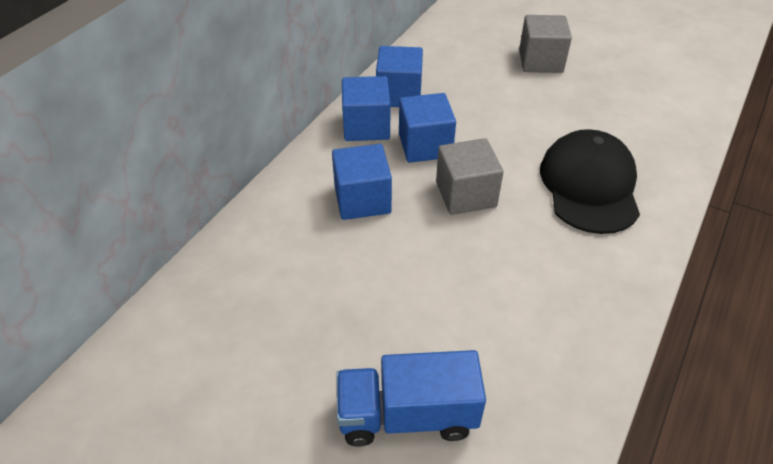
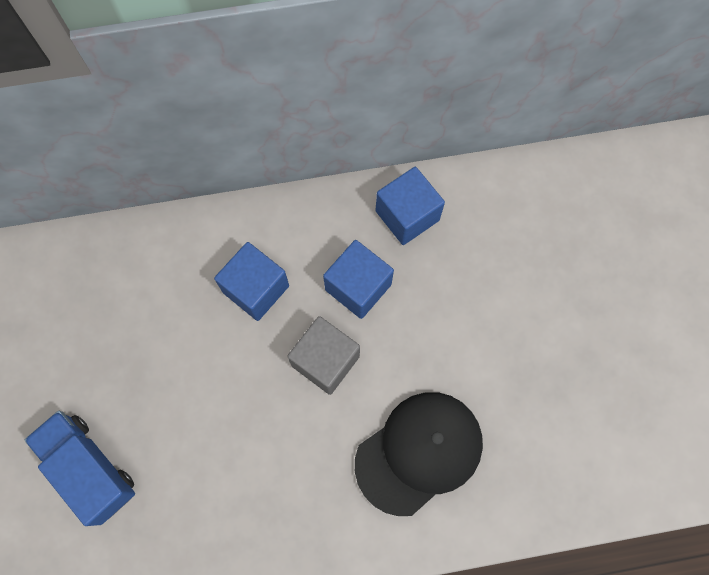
camera: 50 degrees right, 25 degrees up
(366, 126) = (342, 223): blue cube -> none
(540, 61) = (571, 298): grey cube -> none

